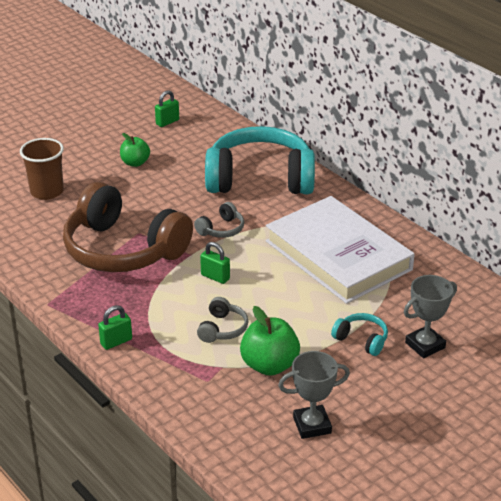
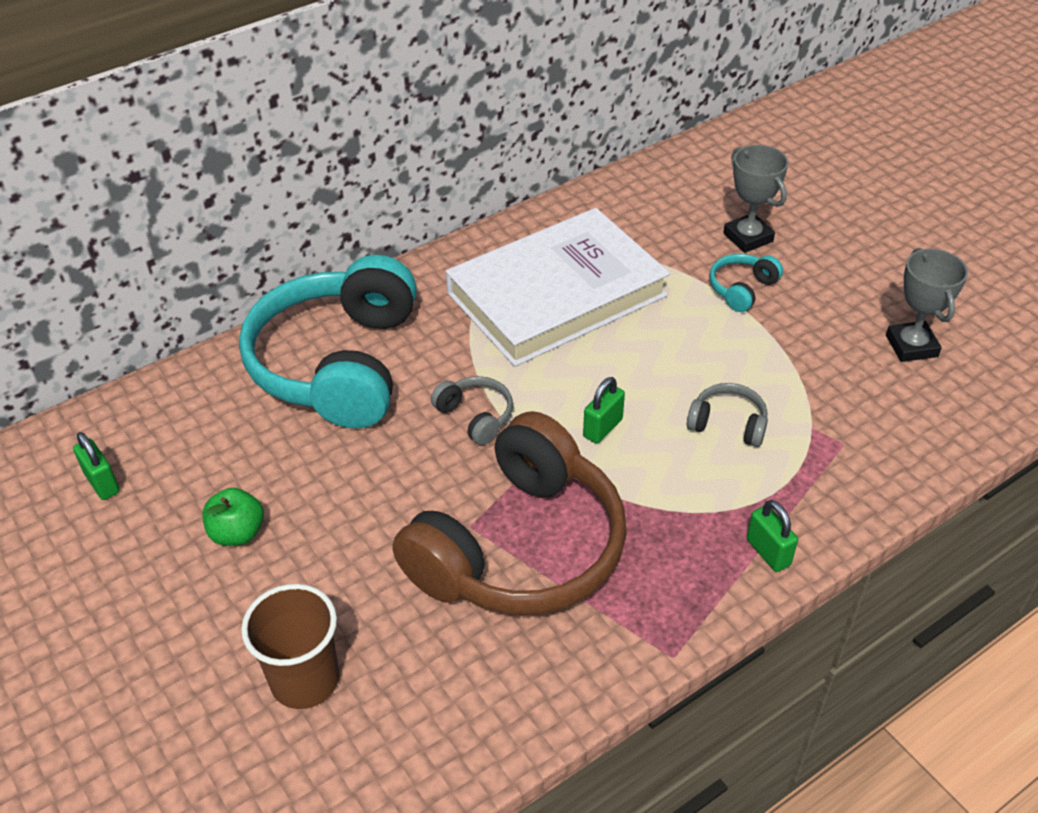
camera: 85 degrees left, 10 degrees up
(269, 365) = (802, 378): green apple -> none

